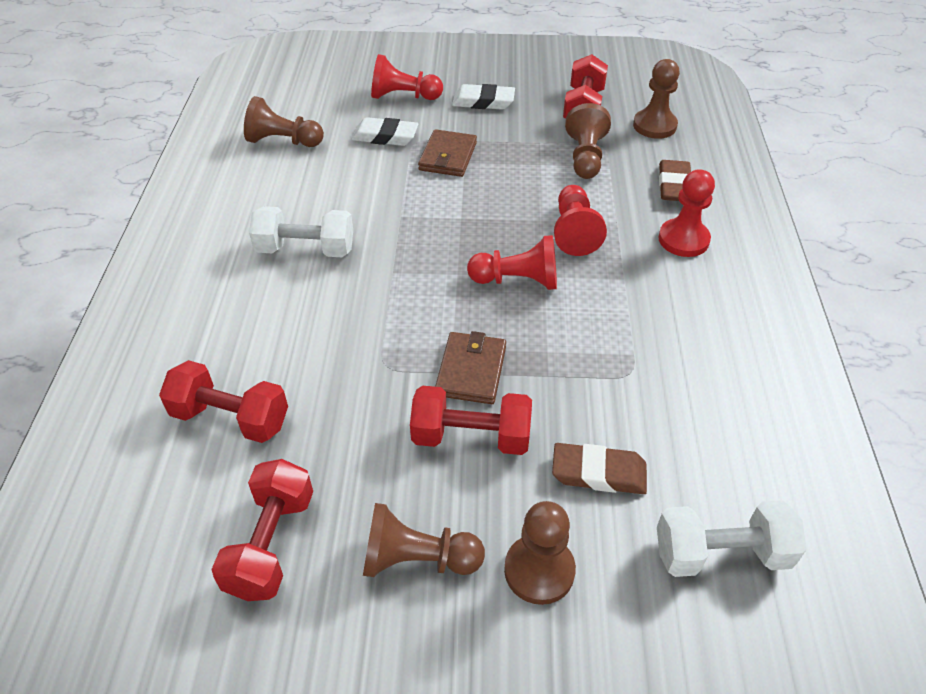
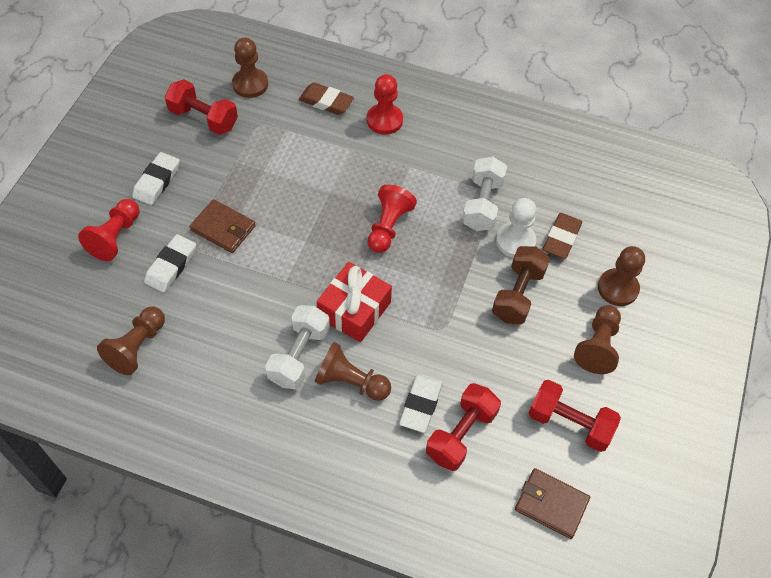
camera: 75 degrees left, 10 degrees up
(266, 368) = (421, 404): none -> white eraser
(382, 279) = (354, 310): none -> red gift
(471, 370) = (463, 279): brown wallet -> brown wallet (551, 504)
(471, 437) = (518, 294): red dumbbell -> brown dumbbell
(563, 416) = (515, 241): none -> white pawn
(574, 232) = (351, 177): red pawn -> none
(585, 157) = (268, 140): brown pawn -> brown pawn (351, 382)
(721, 554) = (625, 203): white dumbbell -> white dumbbell (482, 204)

